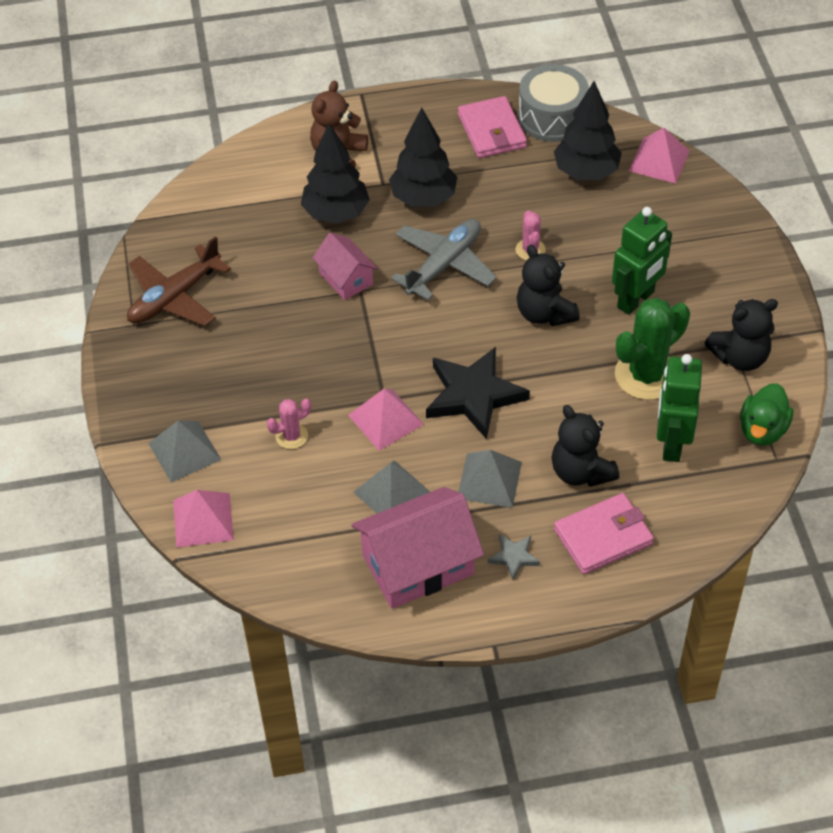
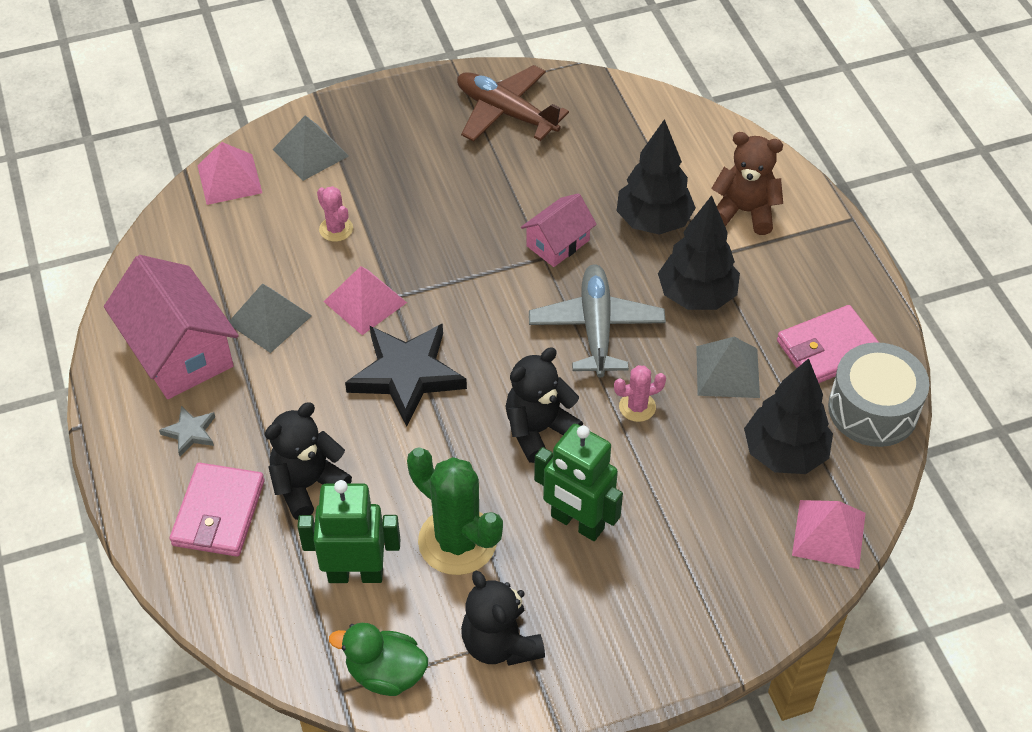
camera: 80 degrees right, 0 degrees up
(444, 264) = (596, 327): grey plane -> grey plane turned 120 degrees counterclockwise
(489, 480) = (290, 401): grey pyramid -> grey pyramid (727, 372)
(603, 536) = (219, 513): pink wallet -> pink wallet turned 45 degrees clockwise

